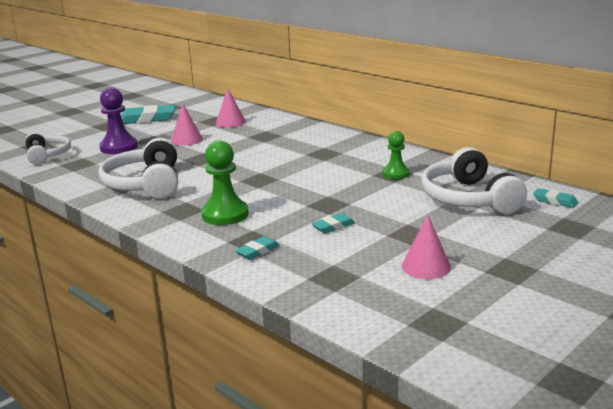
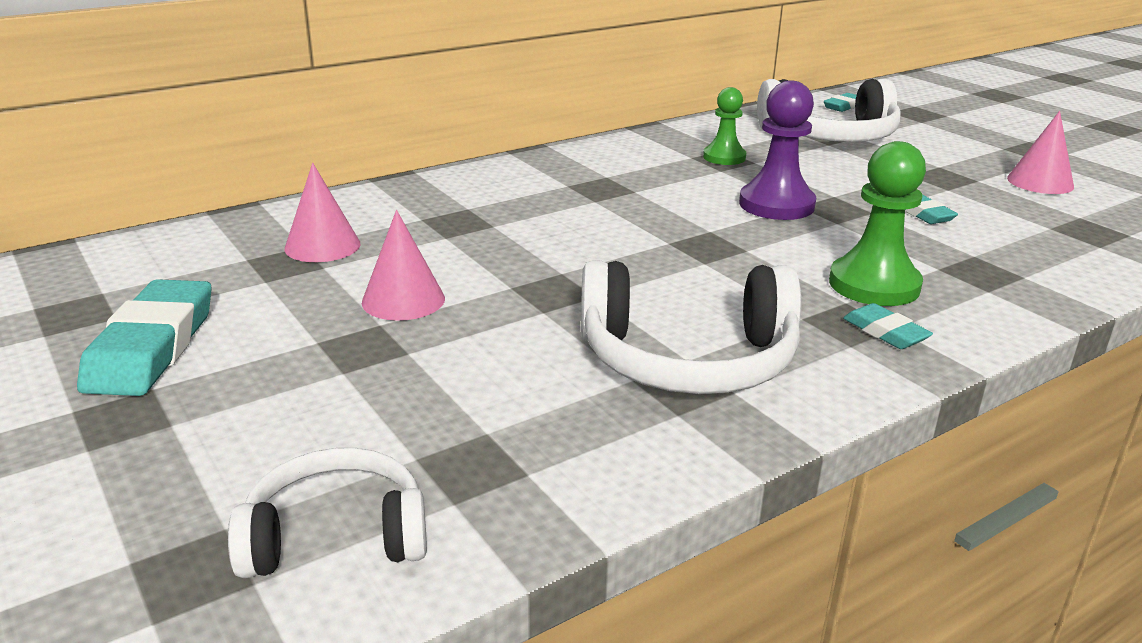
camera: 80 degrees left, 5 degrees up
(119, 147) = (378, 395): purple pawn -> purple pawn (776, 205)
(257, 251) = (1022, 270): turquoise eraser -> turquoise eraser (885, 332)

